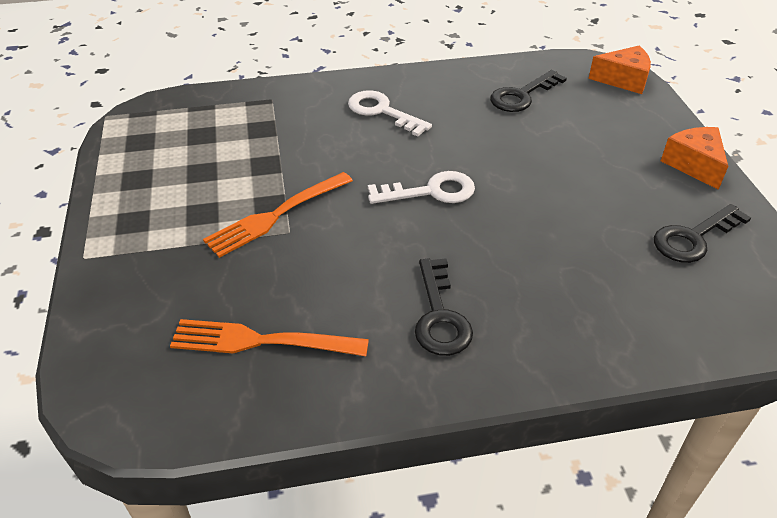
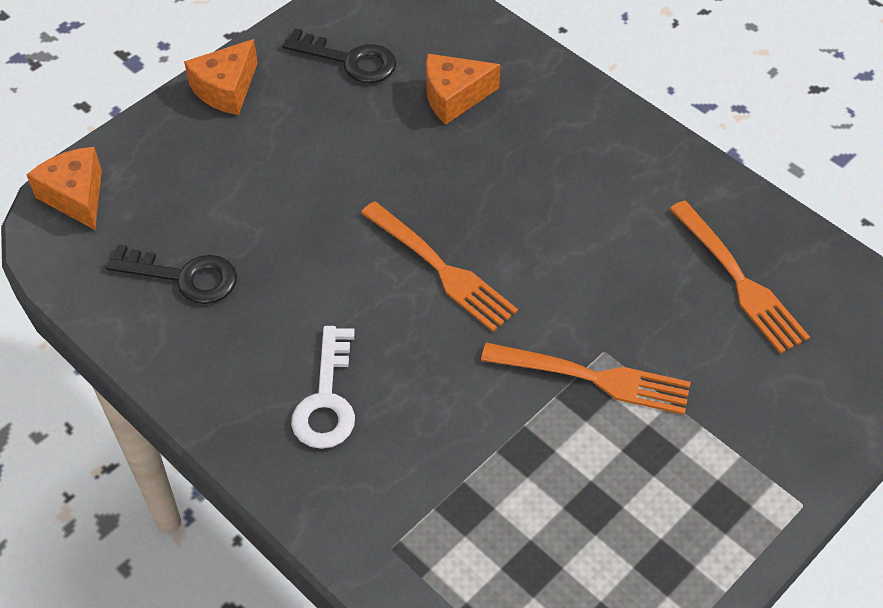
camera: 125 degrees left, 10 degrees up
(431, 191) = (442, 269): white key -> orange fork
(440, 316) = (598, 180): black key -> none
(607, 278) = (454, 97): none -> orange cheese

